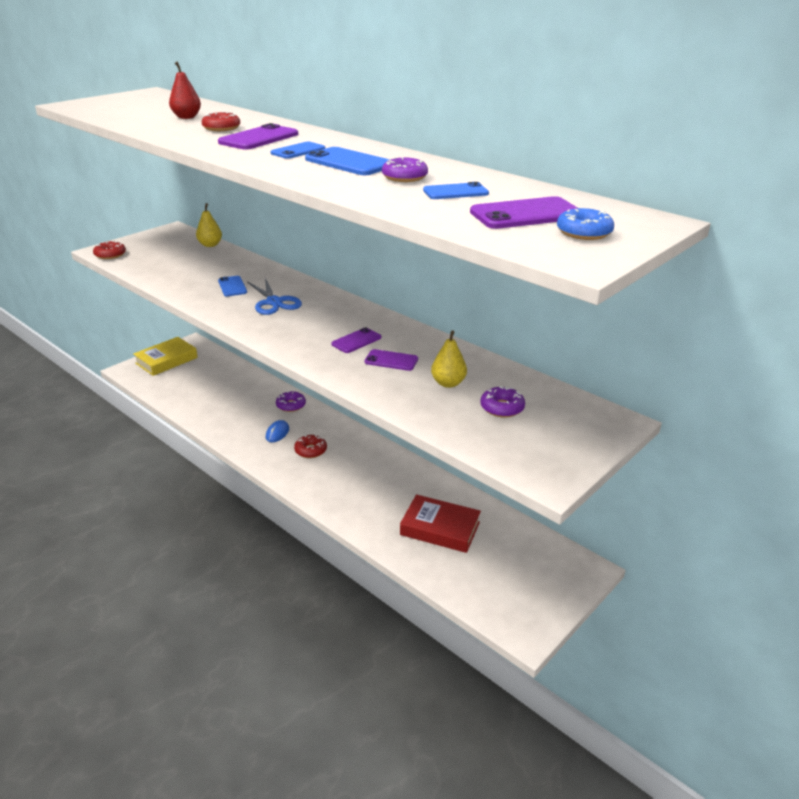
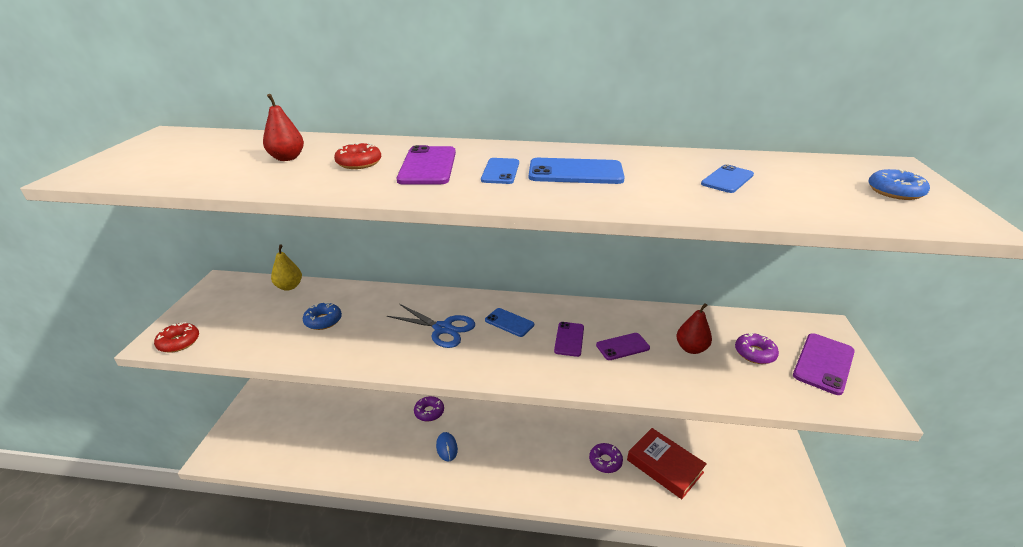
camera: 35 degrees left, 0 degrees up
(166, 360) = (251, 423): yellow book -> none
(204, 271) = (323, 321): none -> blue donut
(232, 286) = (377, 327): blue phone -> blue phone (509, 322)
(310, 450) = (494, 449): red donut -> none
(404, 177) = (656, 175): purple donut -> purple donut (605, 461)
(440, 528) = (664, 466): red book -> red book turned 60 degrees clockwise
(448, 383) = (691, 348): yellow pear -> red pear
(525, 214) = (822, 186): purple phone -> purple phone (823, 363)

